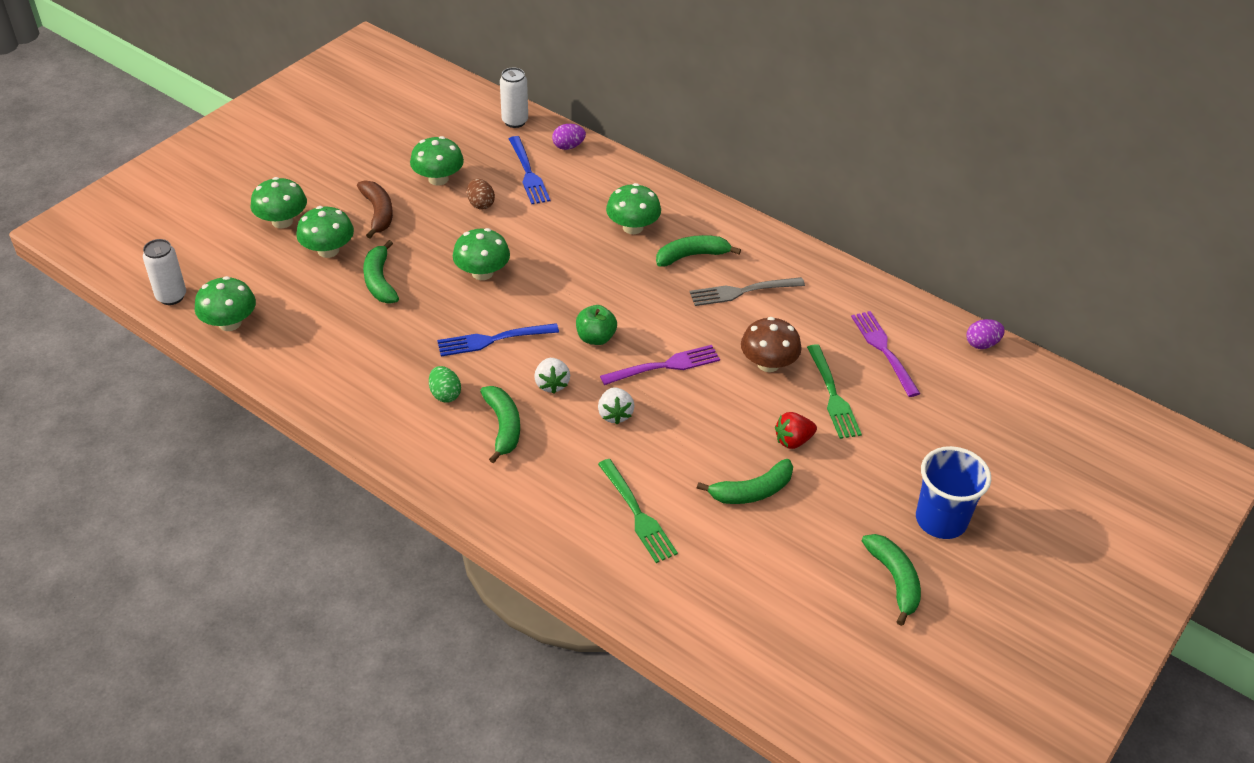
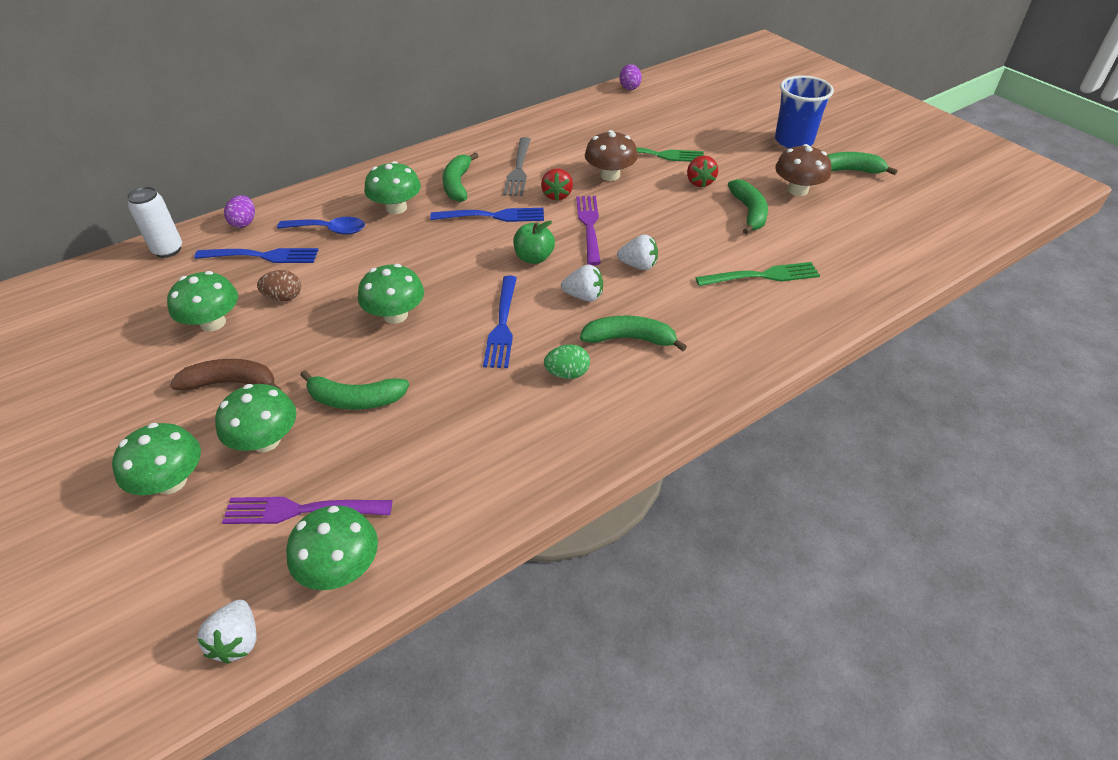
camera: 70 degrees left, 0 degrees up
(171, 296) = (237, 641): white can -> white strawberry
(580, 197) = (329, 230): none -> blue spoon
(650, 294) = (493, 216): none -> blue fork
(708, 331) = (557, 195): none -> red strawberry
(822, 532) = (797, 190): none -> brown mushroom
(884, 350) = (618, 124): purple fork -> purple fork (301, 510)

